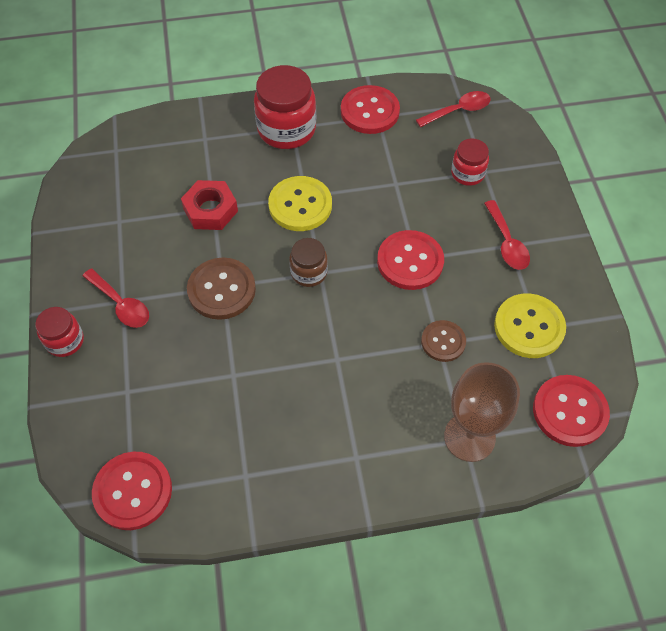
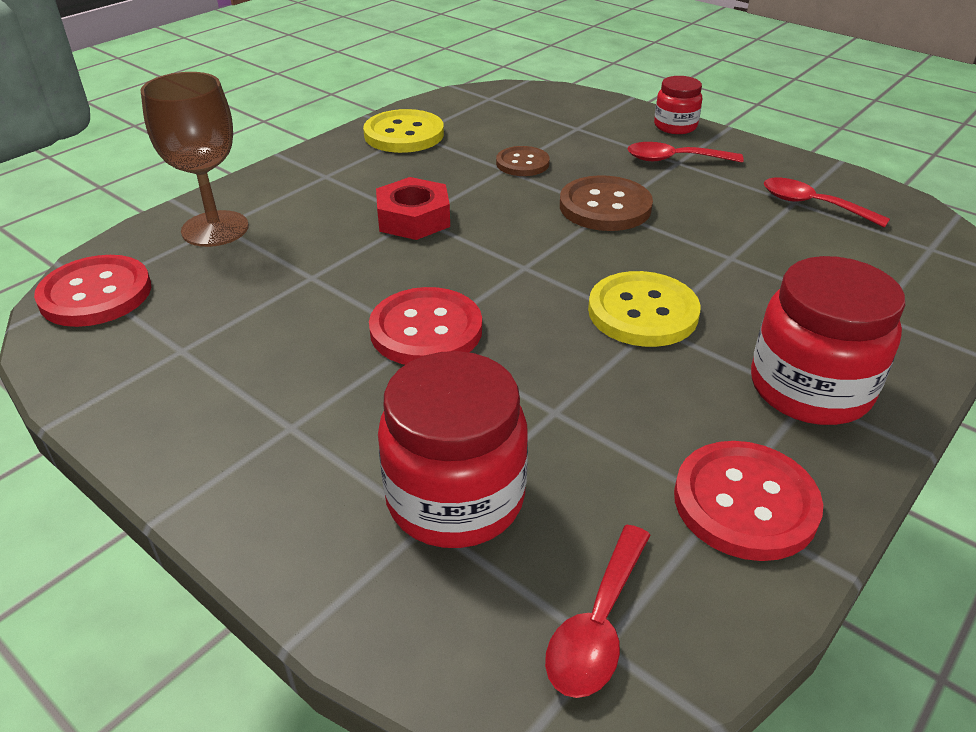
camera: 140 degrees right, 20 degrees down
(133, 491) = (490, 98): red button -> none
(210, 210) = (730, 254): red nut -> red nut (413, 218)
(309, 272) = (537, 260): brown jar -> none
(443, 342) = (307, 280): brown button -> brown button (522, 163)
(467, 173) = (455, 498): red jar -> red jar, size x1.78
(506, 242) = (299, 427): red spoon -> red spoon (813, 205)
(529, 327) = (196, 344): yellow button -> yellow button (404, 134)

